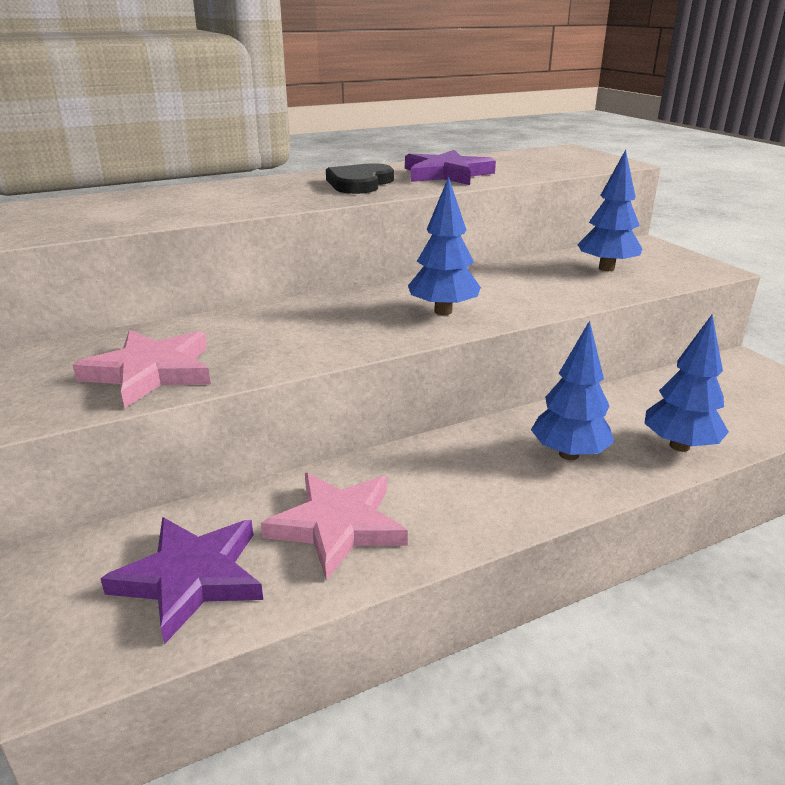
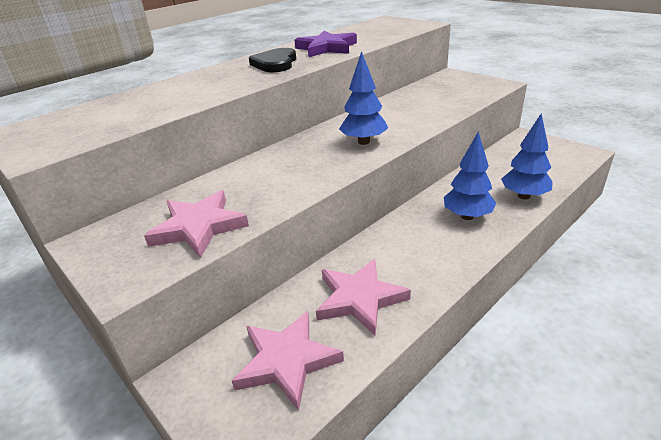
camera: 15 degrees left, 5 degrees up
(191, 578) = (287, 361): purple star -> pink star
(606, 268) = (440, 94): blue tree -> none

